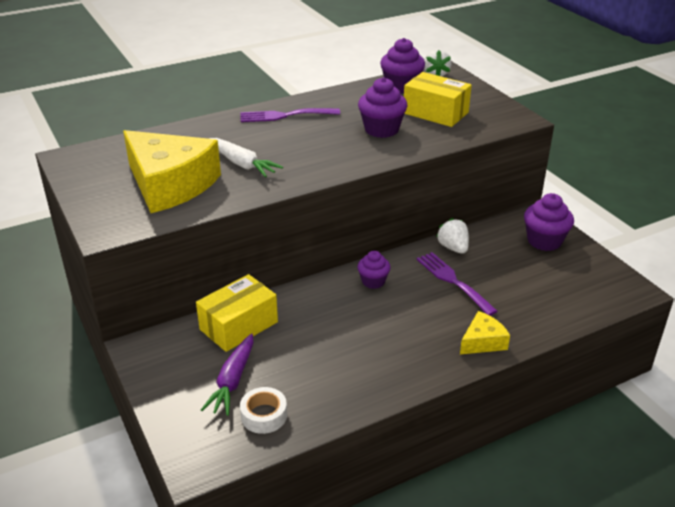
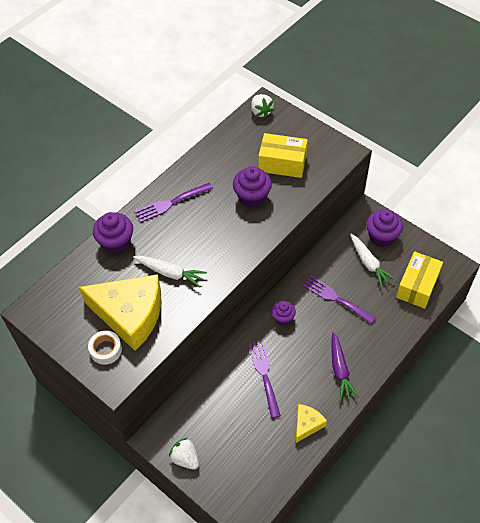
camera: 20 degrees left, 20 degrees up
(232, 381) = (233, 442): purple carrot -> purple carrot (340, 370)
(239, 326) = (212, 393): yellow box -> yellow box (417, 286)
(264, 415) = (268, 462): white tape -> white tape (106, 350)
(316, 327) = (264, 375): none -> purple fork
(401, 87) = (242, 137): purple cupcake -> purple cupcake (116, 243)
(453, 248) = (323, 265): white strawberry -> white strawberry (185, 458)
(483, 342) = (376, 348): yellow cheese -> yellow cheese (307, 424)
(515, 260) = (369, 263): none -> white carrot

